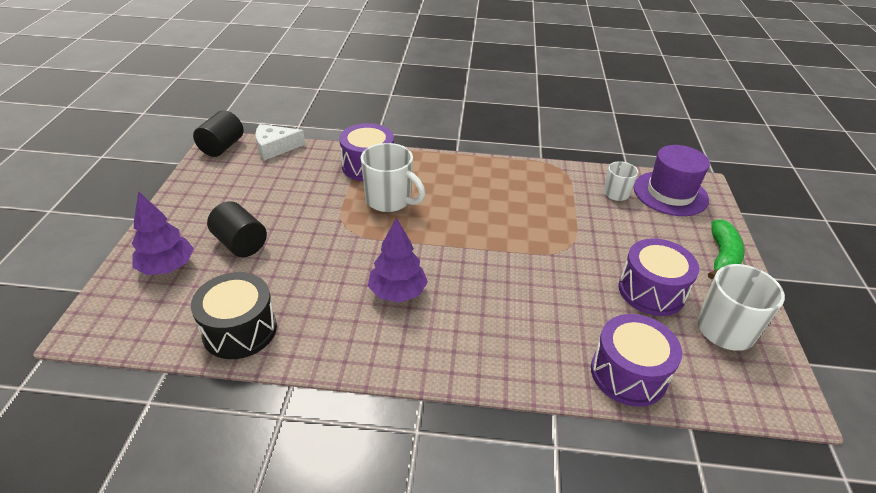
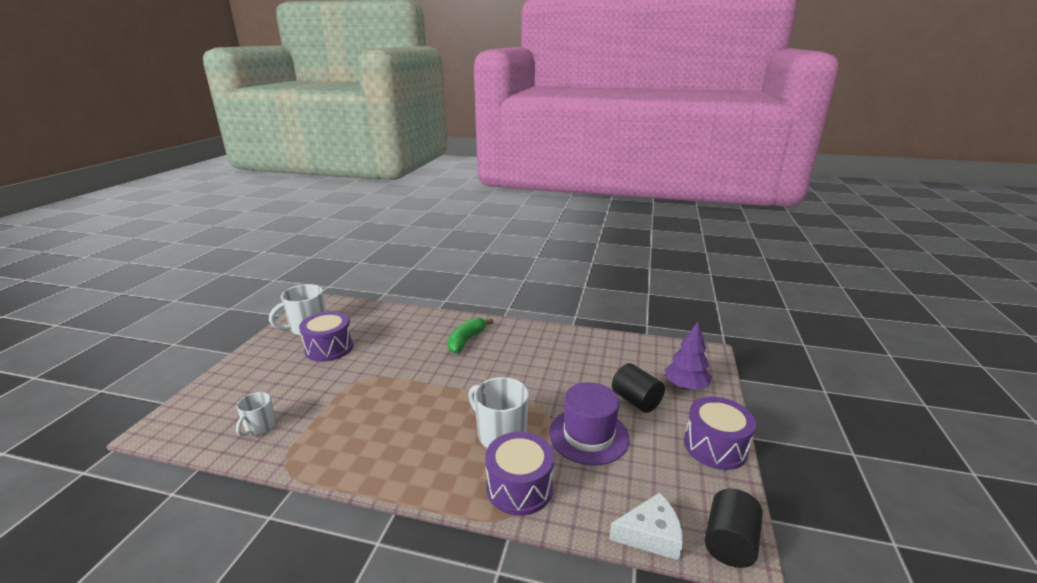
camera: 170 degrees left, 15 degrees down
(240, 330) = (610, 346): black drum -> none
(397, 292) = (507, 359): purple tree -> none
(628, 374) = (388, 315): purple drum -> purple drum (715, 446)
(670, 193) = (205, 422): purple hat -> purple hat (588, 435)
(722, 257) = (247, 364): green banana -> green banana (466, 340)

